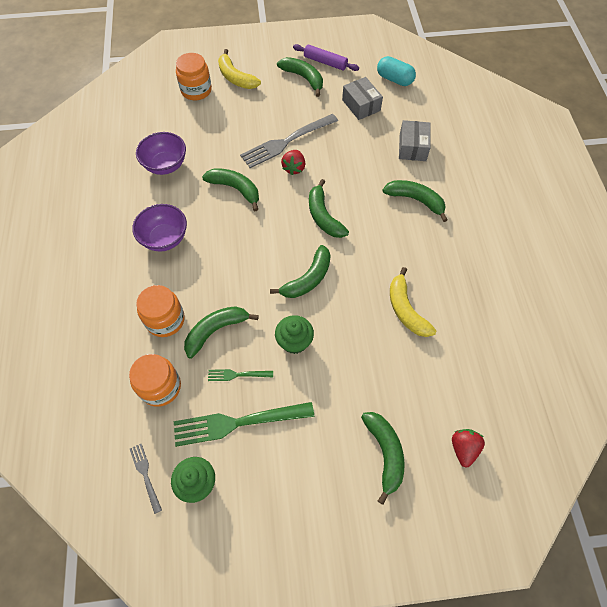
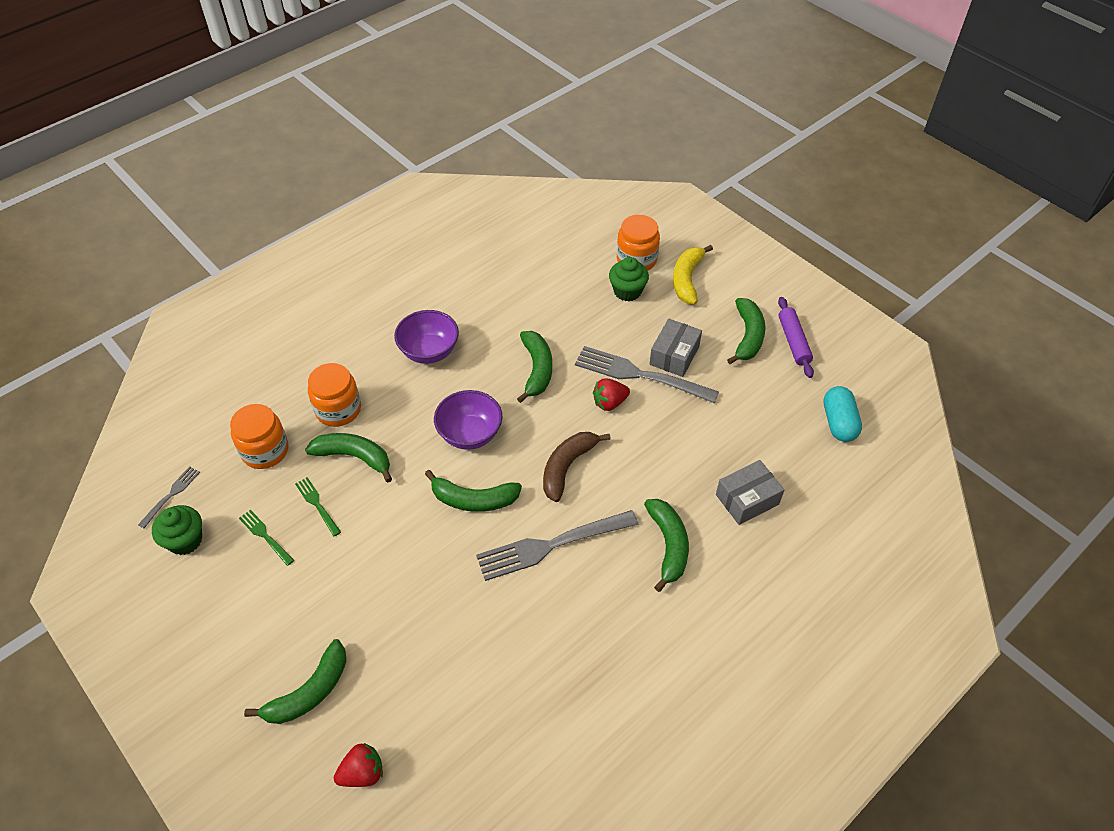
camera: 55 degrees right, 10 degrees down
(165, 165) = (517, 297): purple bowl -> purple bowl (470, 434)
(237, 423) = (265, 536): green fork -> green fork, size x0.49
(294, 342) = (388, 532): green cupcake -> green cupcake (627, 291)
(323, 216) = (567, 467): green banana -> brown banana
(361, 105) = (762, 412): grey box -> grey box (674, 355)
(373, 257) = (551, 545): none -> grey fork
(406, 309) = (504, 617): yellow banana -> none

